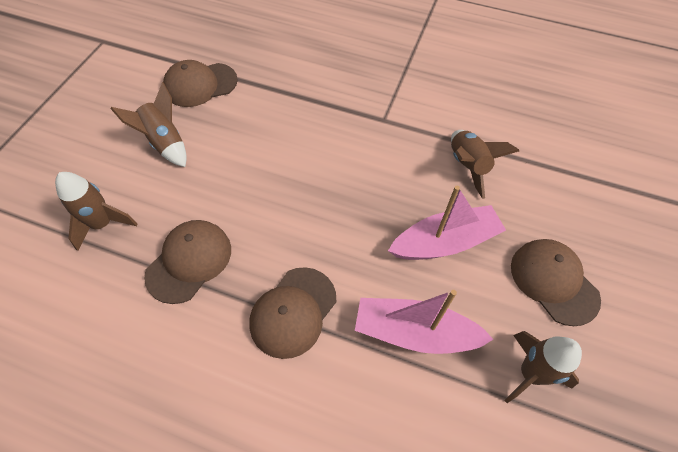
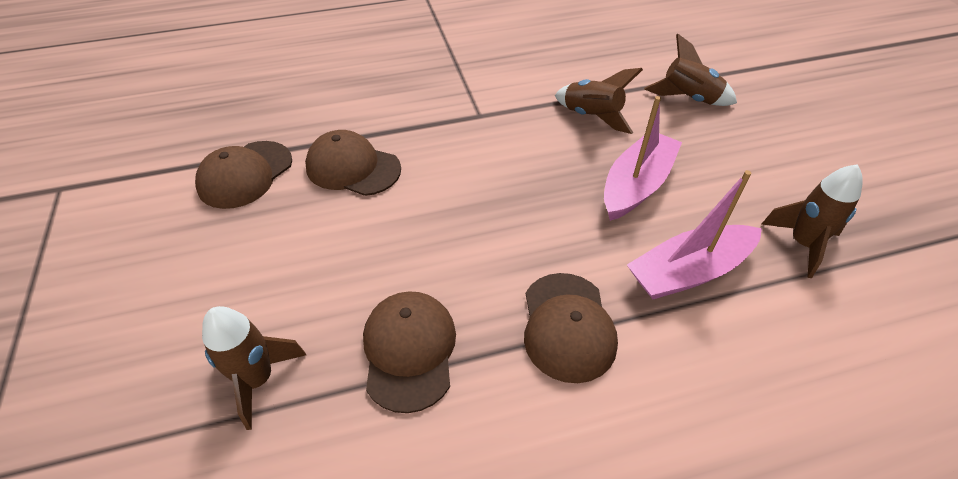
camera: 35 degrees left, 10 degrees down
(165, 143) = (257, 251): brown rocket -> brown rocket (688, 99)
(553, 282) = (745, 167): brown cap -> brown cap (353, 168)

